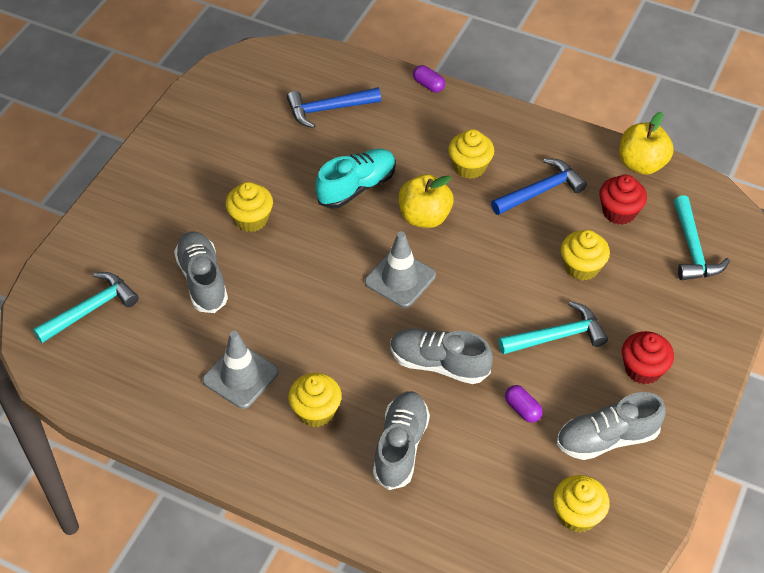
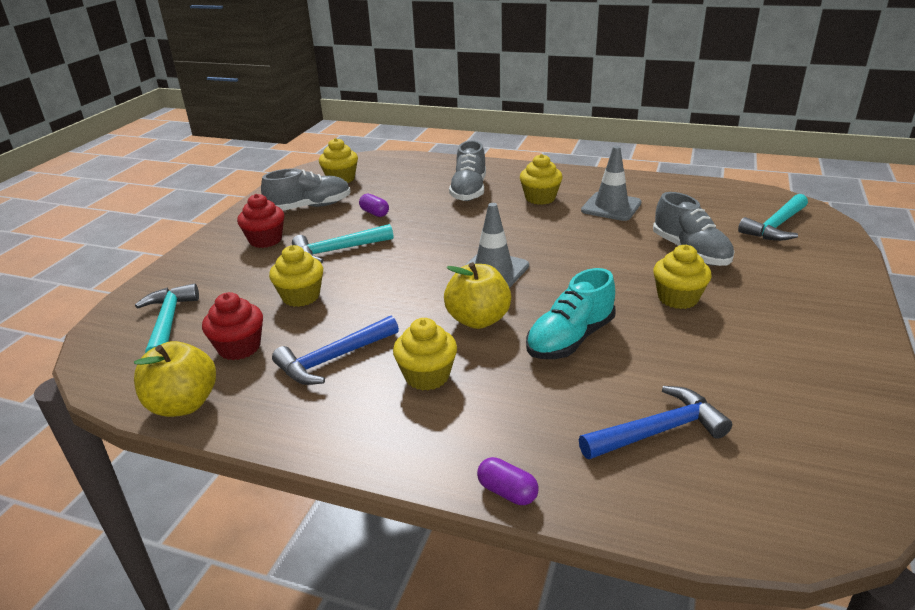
camera: 175 degrees right, 20 degrees down
(438, 364) = (446, 227): grey shoe -> none

